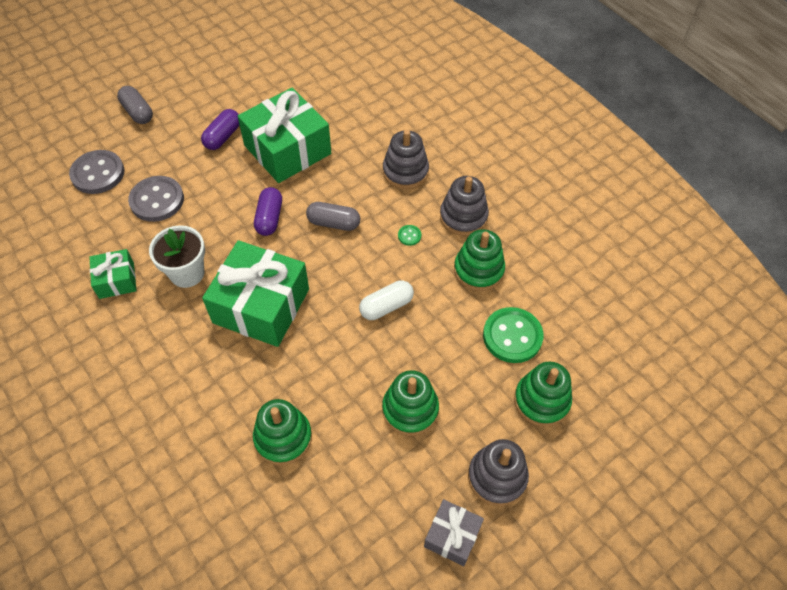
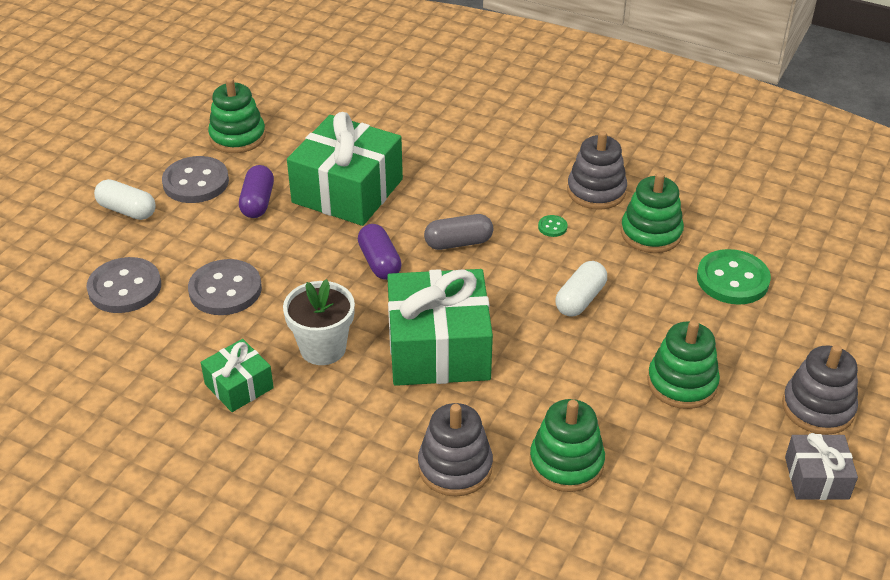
camera: 25 degrees left, 15 degrees down
(137, 112) = (127, 210): grey capsule -> white capsule
(194, 105) = (196, 182): none -> grey button
(405, 171) = (500, 170): grey stacking toy -> grey stacking toy (455, 467)
(541, 401) = (807, 325): green stacking toy -> green stacking toy (237, 137)

